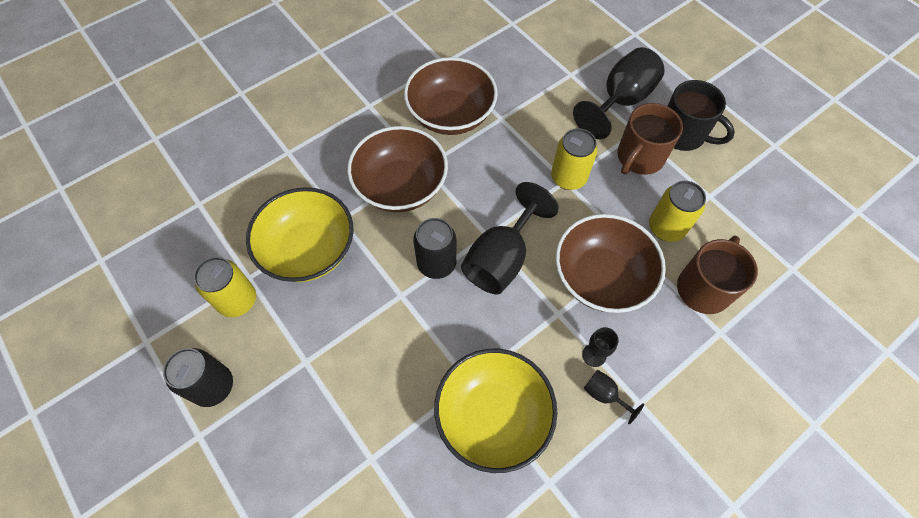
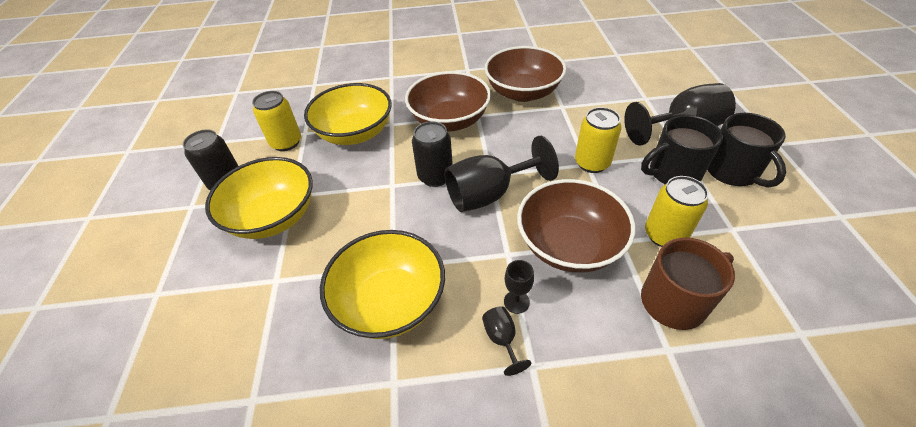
camera: 35 degrees right, 15 degrees down
(307, 396) = (273, 217): none -> yellow bowl
(639, 157) = (672, 173): brown mug -> black mug

